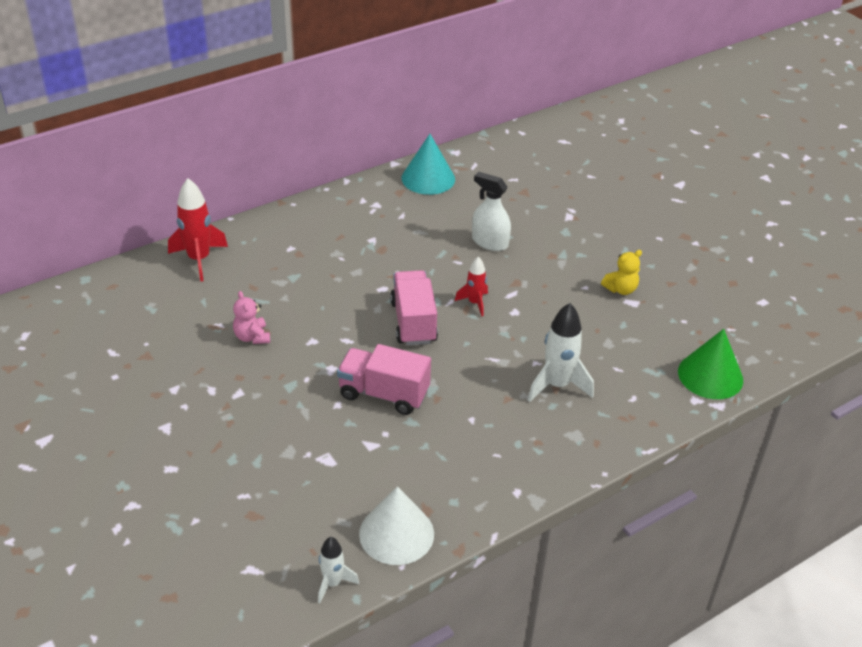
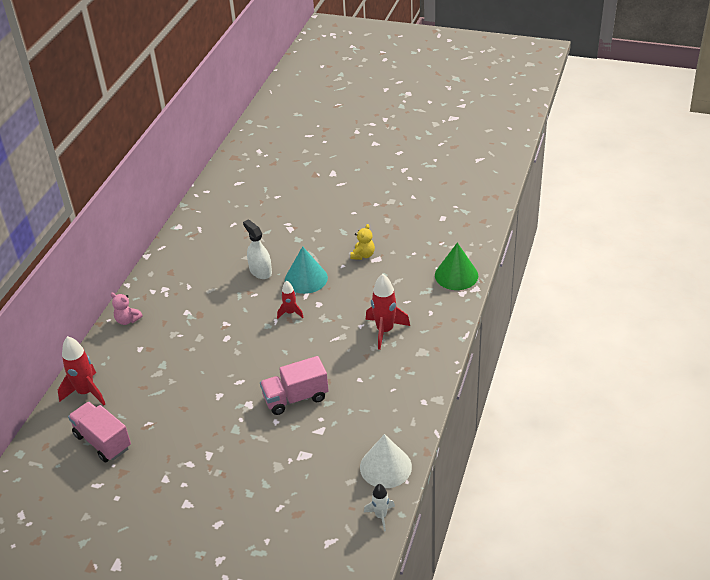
camera: 35 degrees left, 0 degrees up
(252, 337) = (178, 417): pink teddy bear -> pink teddy bear (127, 320)
(413, 322) = (267, 346): pink truck -> pink truck (103, 441)
(428, 178) = (179, 253): turquoise cone -> turquoise cone (306, 278)
(490, 242) = (260, 271): white spray bottle -> white spray bottle turned 60 degrees clockwise
(557, 385) = (385, 331): white rocket -> red rocket

